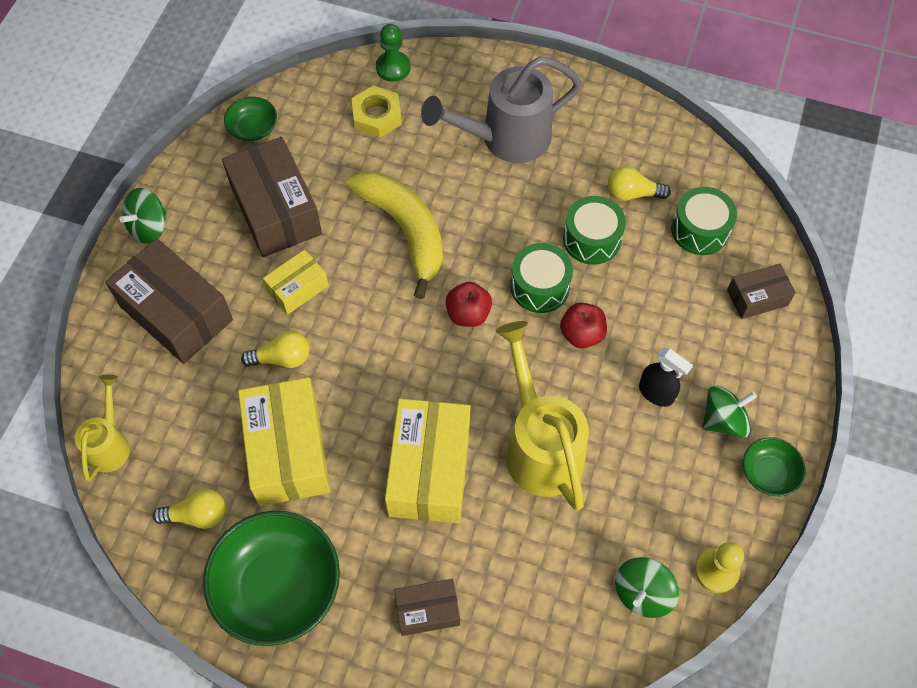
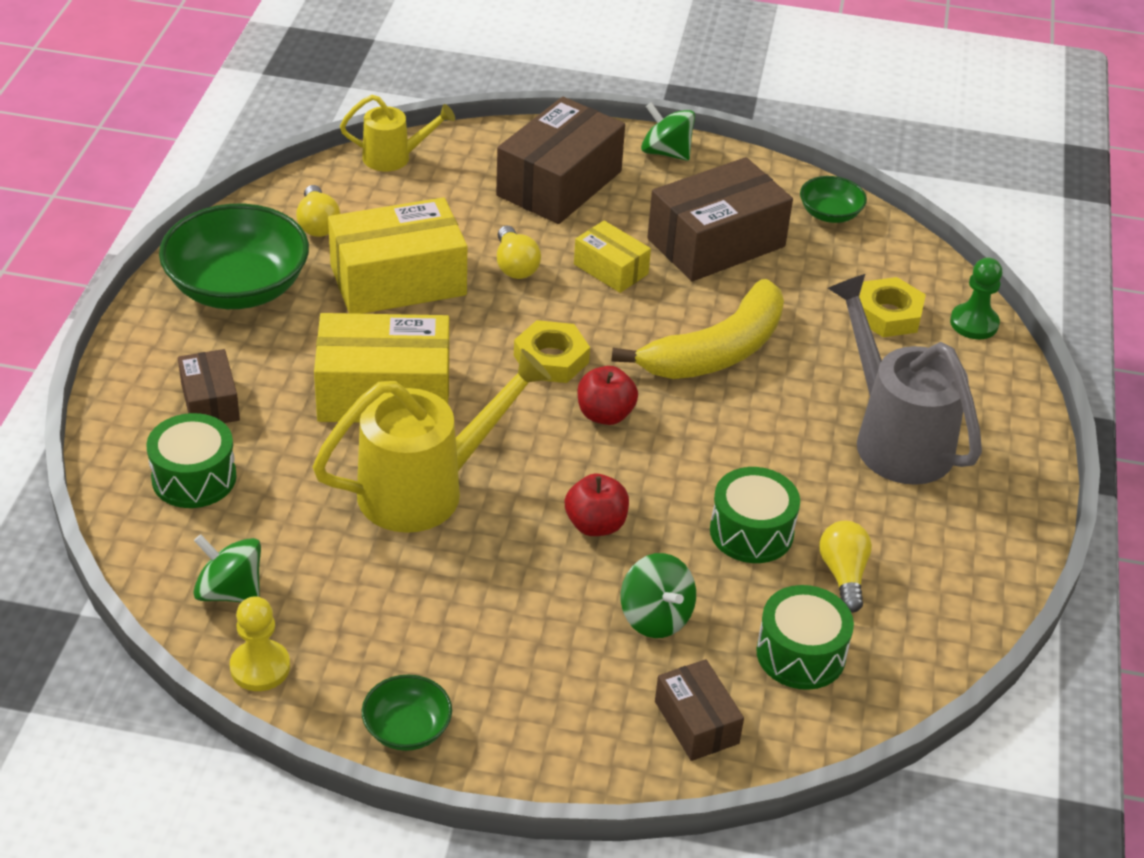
camera: 80 degrees right, 20 degrees down
(401, 344) = (551, 359): none -> yellow nut
(540, 286) = (661, 481): green drum -> green drum (194, 478)
(656, 393) = (517, 604): black spray bottle -> none
(723, 420) = (484, 678): green spinning top -> green spinning top (655, 617)

